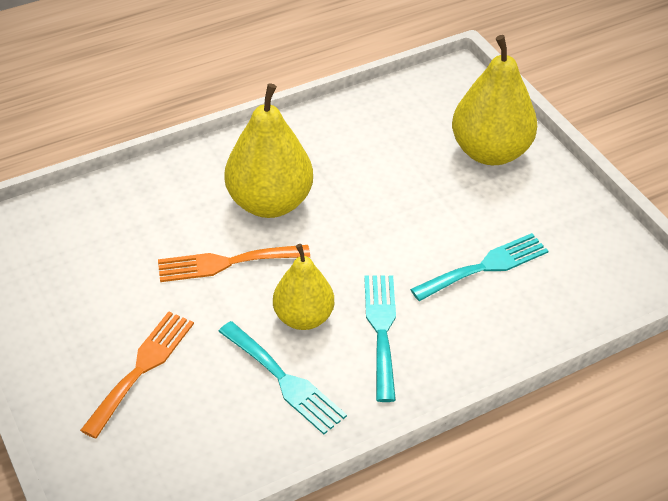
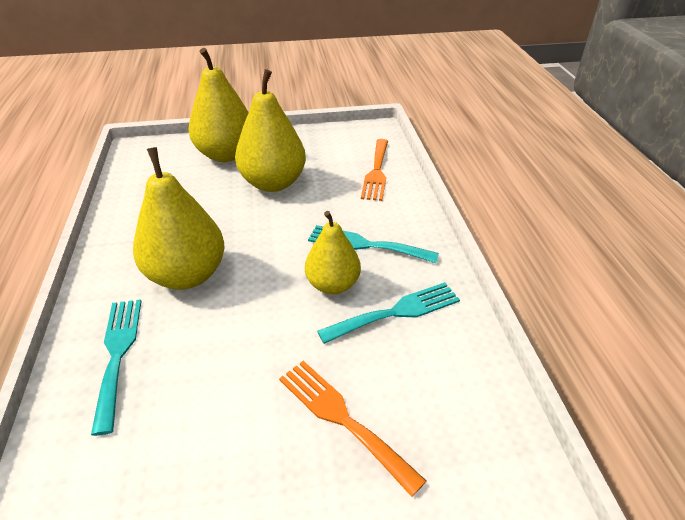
camera: 70 degrees left, 5 degrees down
(226, 263) = (240, 321): orange fork -> orange fork (376, 172)
(455, 213) = (273, 183): none -> yellow pear
(485, 266) = (331, 184): turquoise fork -> turquoise fork (117, 354)

